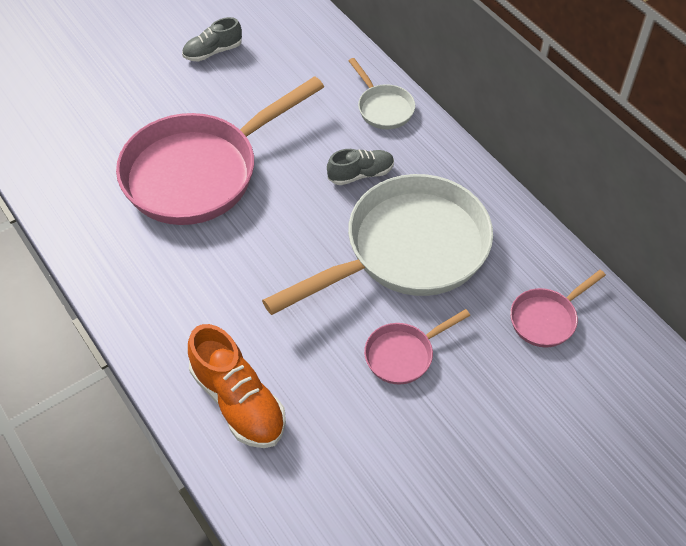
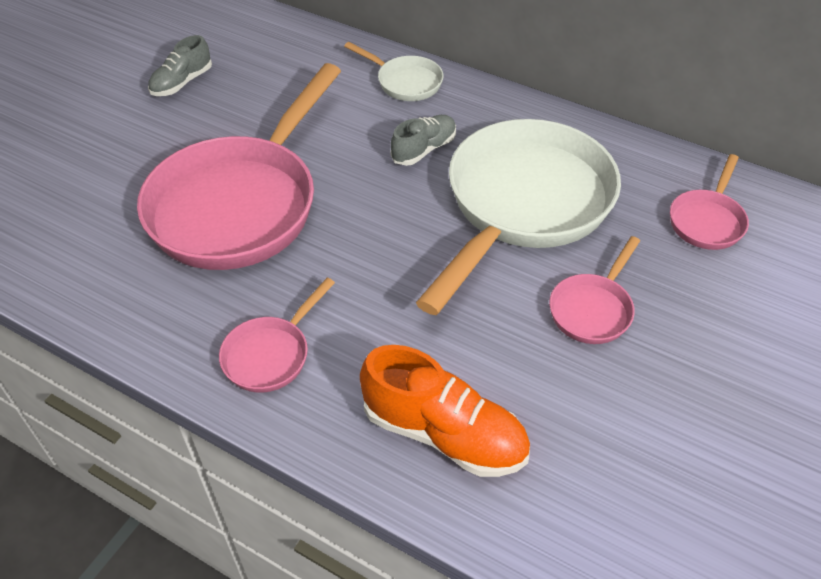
camera: 25 degrees left, 5 degrees down
(157, 297) = (271, 354): none -> pink pan

